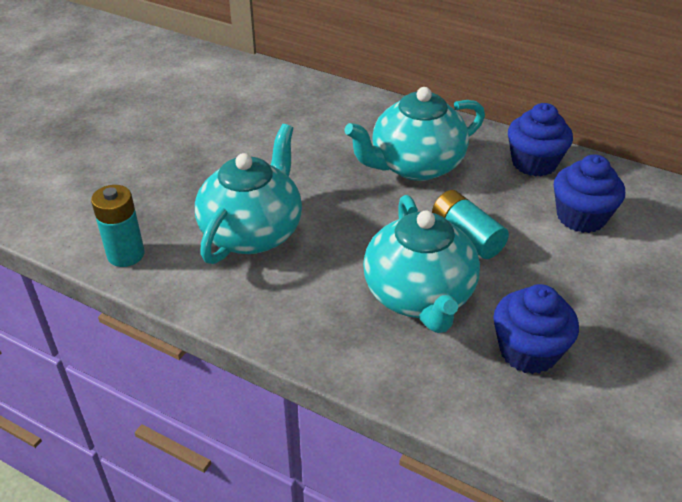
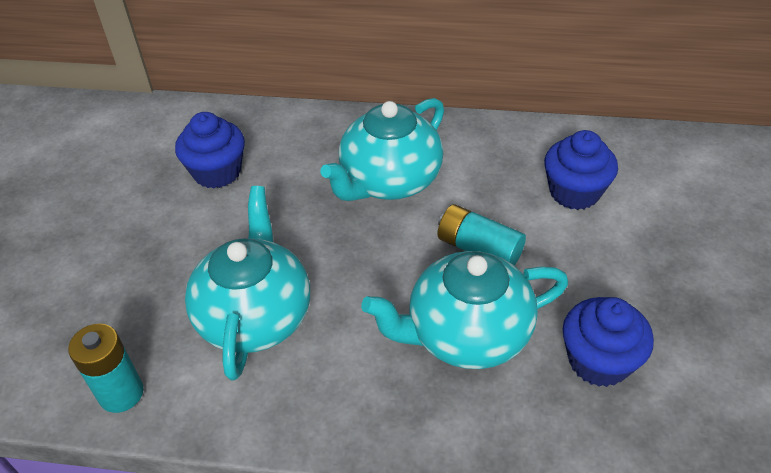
camera: 20 degrees left, 5 degrees up
(419, 296) = (466, 334): turquoise teapot -> turquoise teapot turned 105 degrees clockwise
(534, 163) = (502, 144): blue cupcake -> blue cupcake (217, 172)

